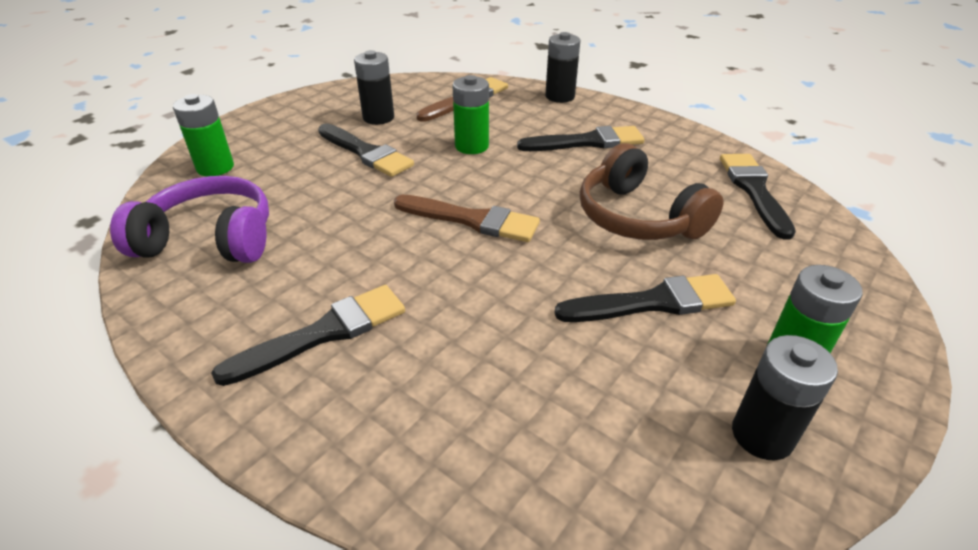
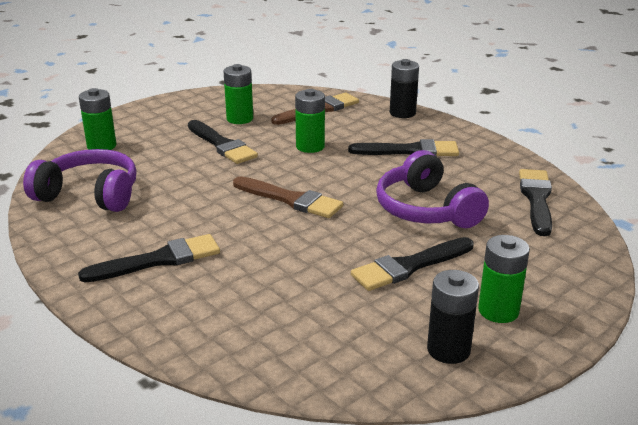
camera: 10 degrees right, 10 degrees down
(378, 118) = (240, 119): black battery -> green battery
(638, 217) = (426, 209): brown headphones -> purple headphones
(653, 302) = (409, 266): black brush -> black brush turned 150 degrees clockwise

